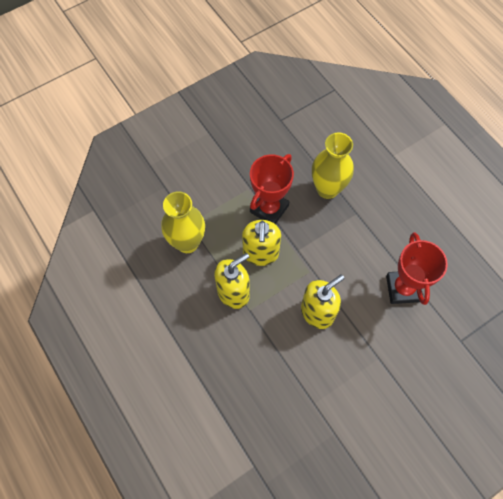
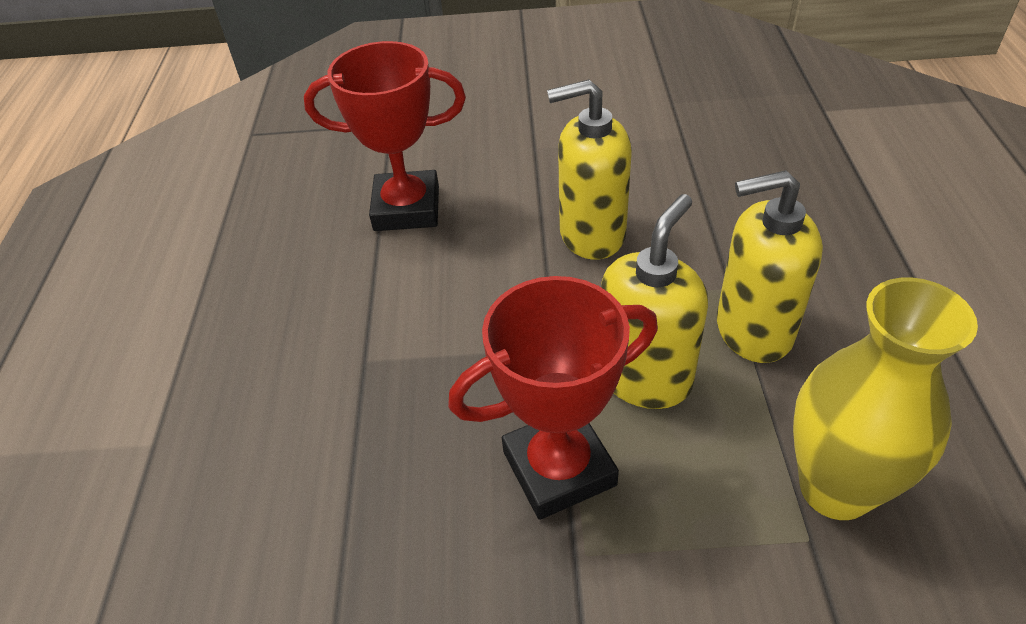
camera: 145 degrees left, 20 degrees down
(327, 189) = (377, 444): yellow vase -> none
(403, 288) = (407, 208): red trophy -> red trophy turned 60 degrees clockwise

